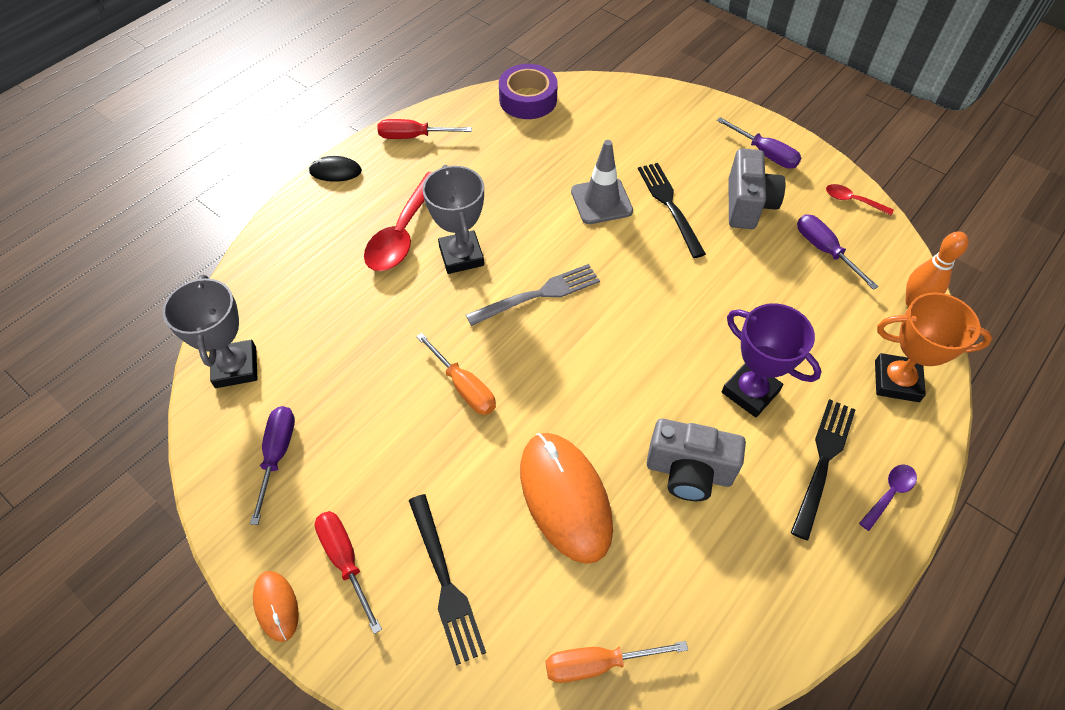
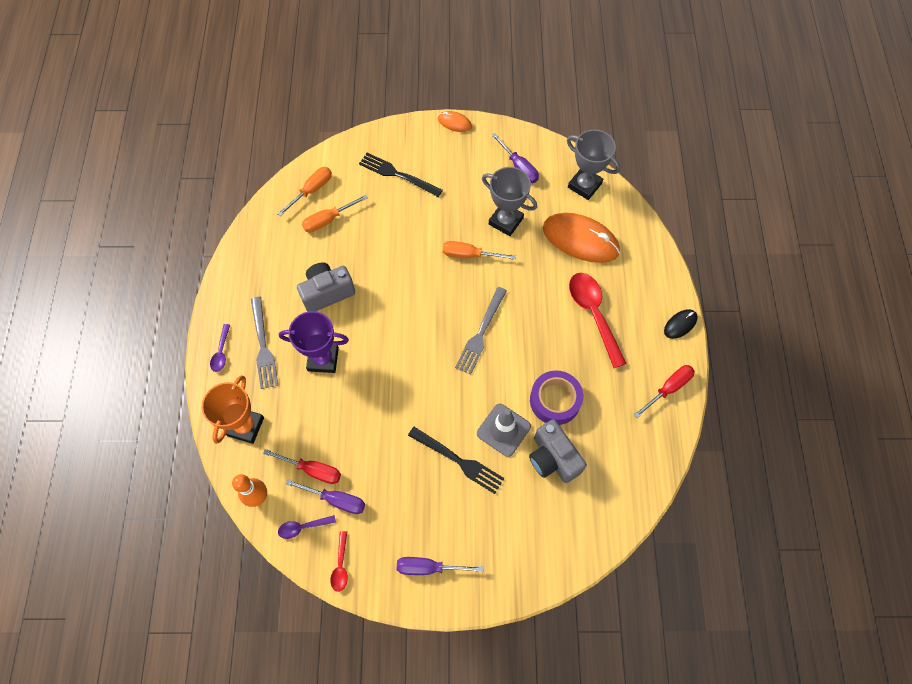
camera: 140 degrees right, 10 degrees up
(345, 560) = (445, 153): red screwdriver -> red screwdriver (312, 470)
(461, 256) = (546, 325): grey trophy -> grey trophy (506, 221)
(528, 99) = (634, 486): purple tape -> purple tape (555, 400)
(565, 498) = (376, 240): orange mouse -> orange mouse (580, 239)
(609, 585) = (328, 220): none -> orange screwdriver
(748, 205) = (409, 503): grey camera -> grey camera (553, 458)
(823, 461) = (263, 346): black fork -> grey fork
(852, 201) = (340, 566): red spoon -> red spoon turned 105 degrees clockwise
(875, 250) = (303, 527): none -> purple spoon
(896, 381) = (245, 426): orange trophy -> orange trophy turned 45 degrees counterclockwise

